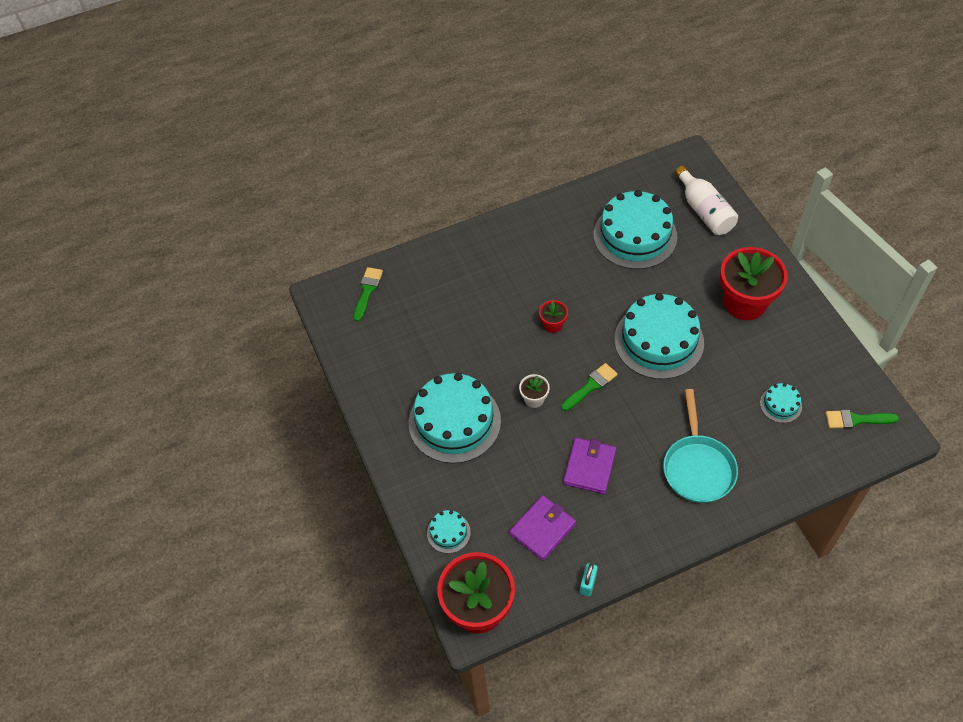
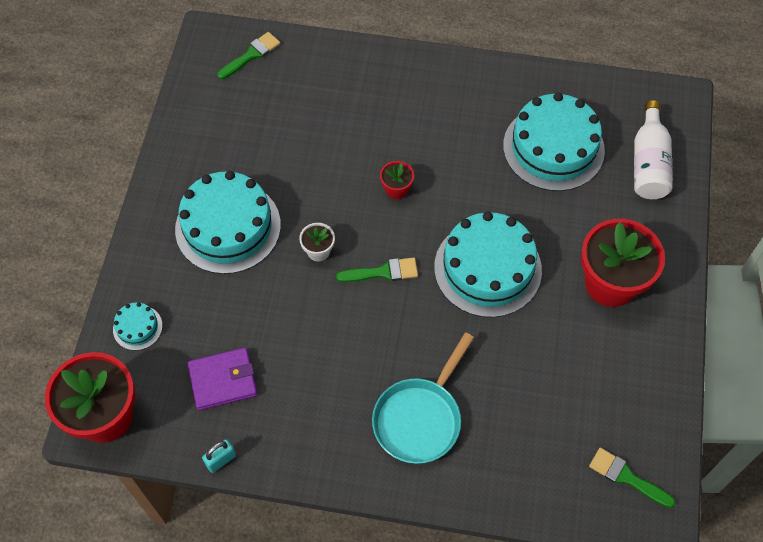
camera: 30 degrees right, 5 degrees up
(589, 467) = (315, 350): purple wallet -> none
(780, 404) = (558, 410): turquoise cake -> none

